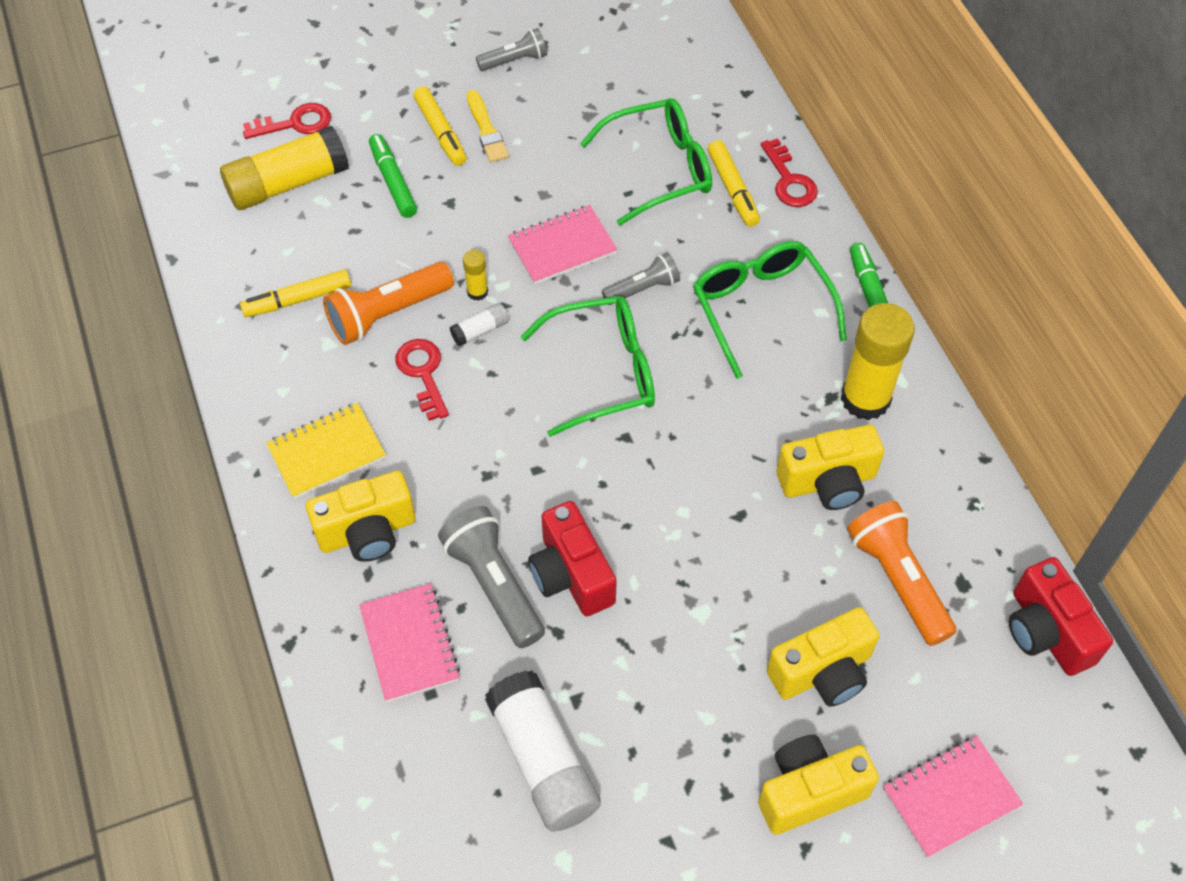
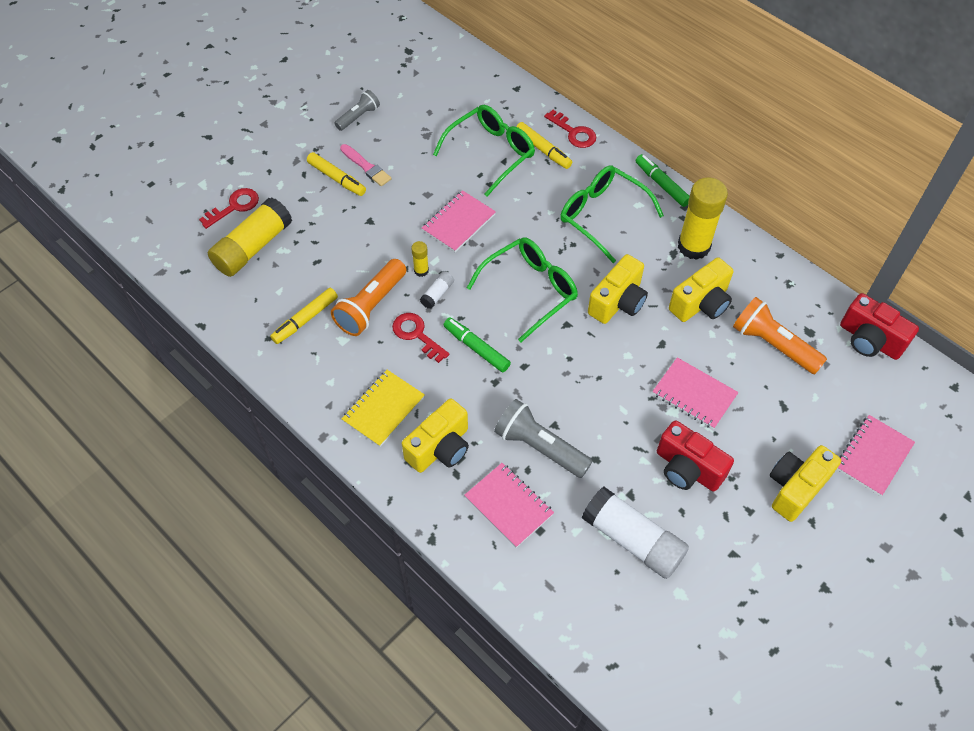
camera: 25 degrees left, 0 degrees up
(393, 181) = (324, 221): green marker -> green marker (476, 348)
(486, 130) = (366, 166): yellow brush -> pink brush
(571, 574) = (583, 421): red camera -> red camera (687, 468)
(642, 288) = (524, 230): grey flashlight -> none
(743, 602) = (694, 394): none -> pink notebook
(822, 672) = (762, 416): yellow camera -> yellow camera (618, 302)

